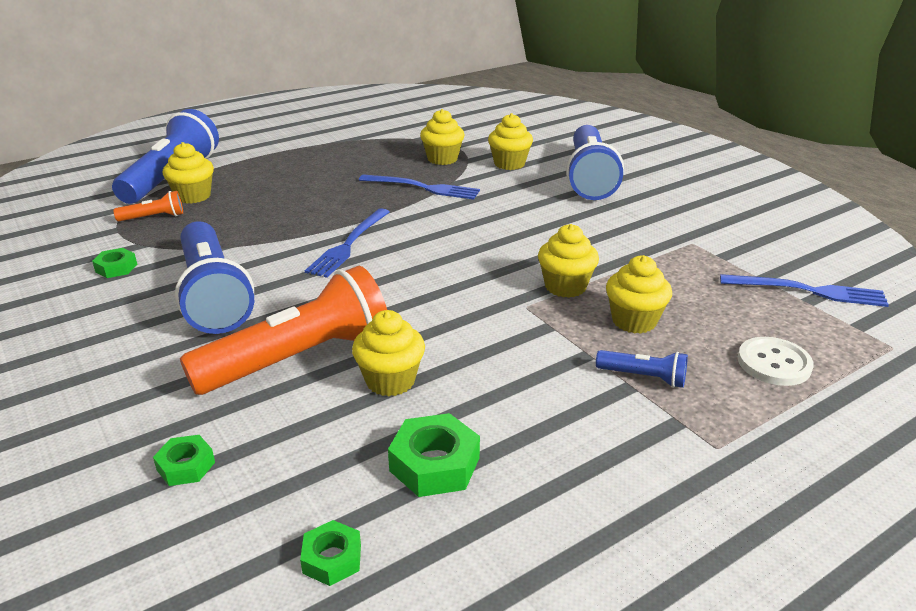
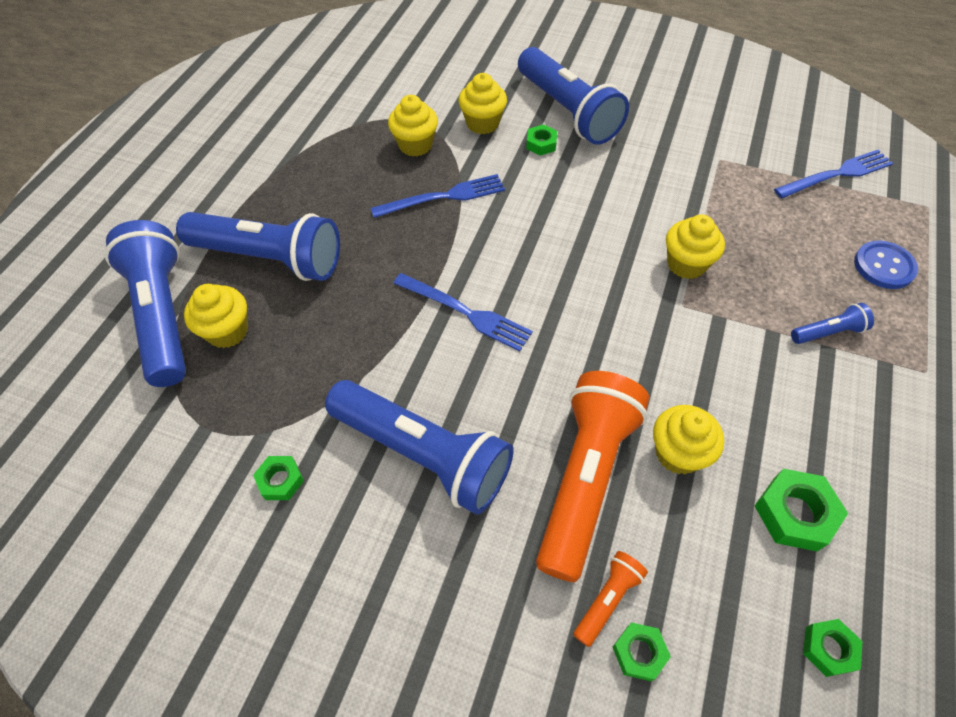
camera: 35 degrees left, 25 degrees up
(154, 217) = (225, 387): orange flashlight -> orange flashlight (607, 599)
(267, 176) = (270, 258): none -> blue flashlight
(349, 244) = (465, 312): blue fork -> blue fork turned 45 degrees counterclockwise
(540, 187) = (541, 144): none -> green nut
(634, 321) = (767, 275): yellow cupcake -> none
(774, 363) = (884, 266): white button -> blue button

